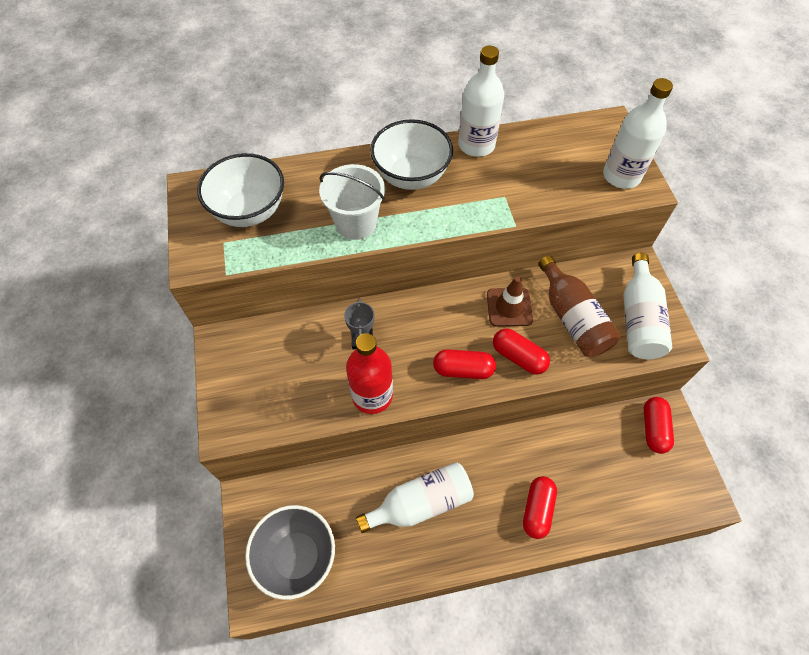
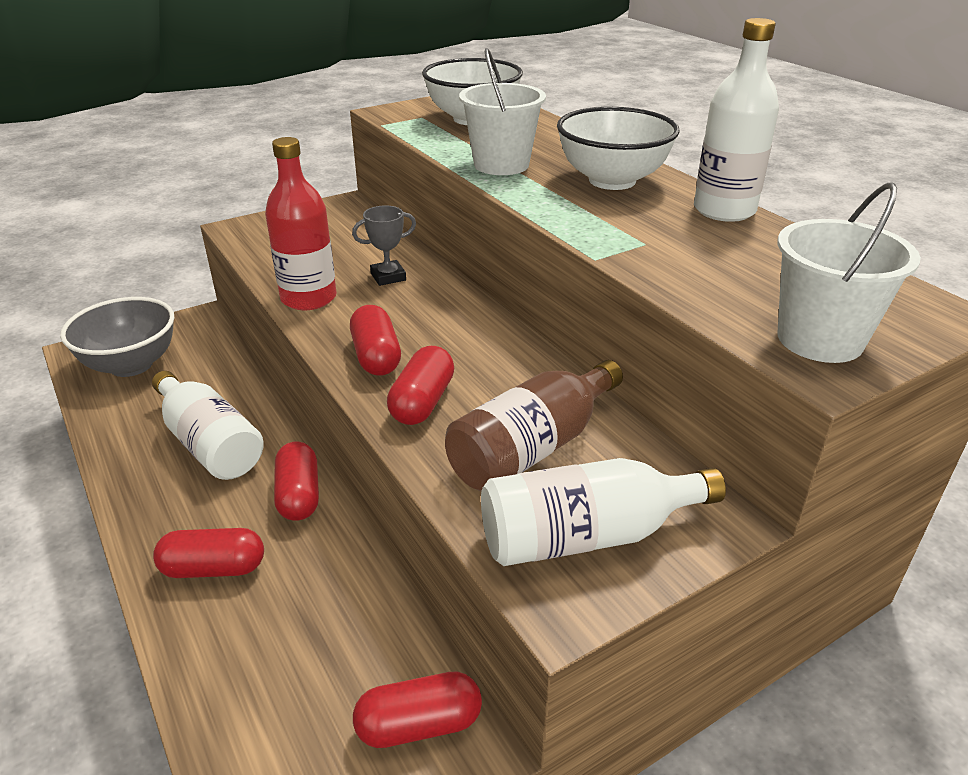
camera: 70 degrees right, 25 degrees down
(489, 454) = (299, 495): none -> red capsule
(509, 307) = (511, 378): brown traffic cone -> none
(621, 176) = (820, 339): white bottle -> white bucket

